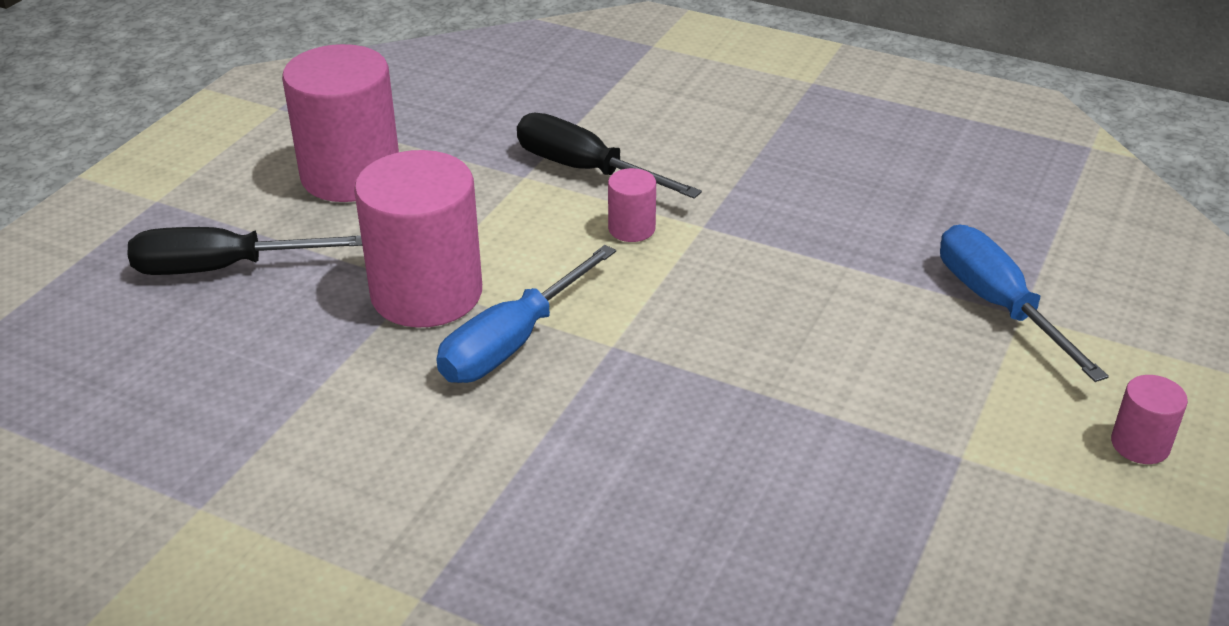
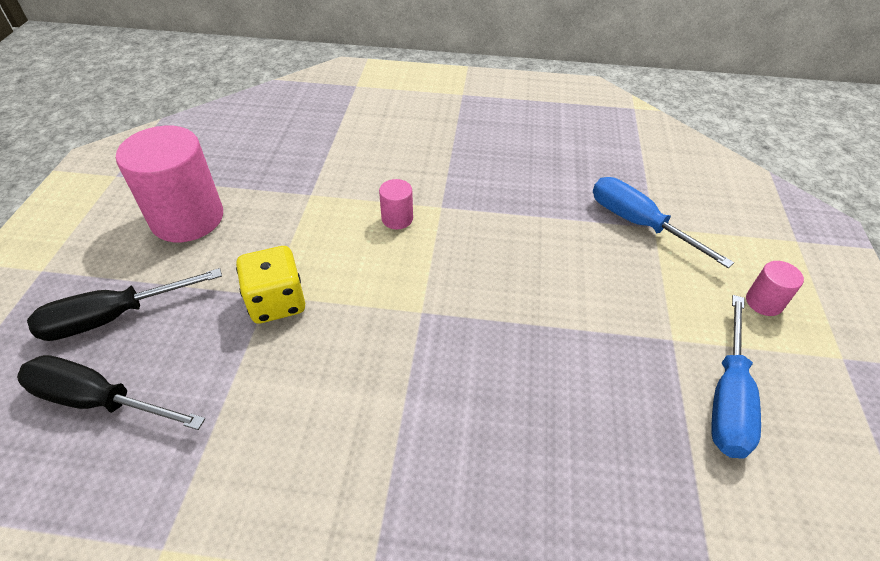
camera: 20 degrees left, 10 degrees up
(426, 294) = (277, 302): pink cylinder -> yellow dice
(512, 342) = (353, 327): blue screwdriver -> blue screwdriver (728, 398)
(585, 170) = (349, 181): black screwdriver -> black screwdriver (98, 400)

